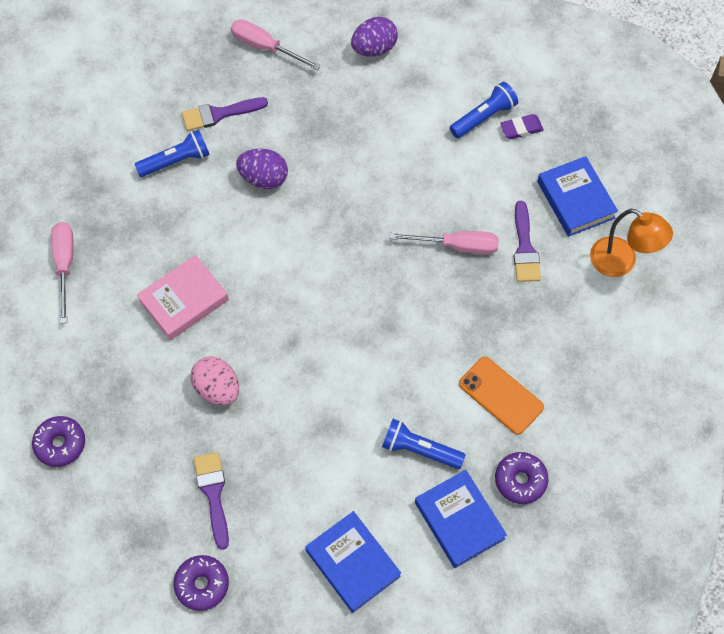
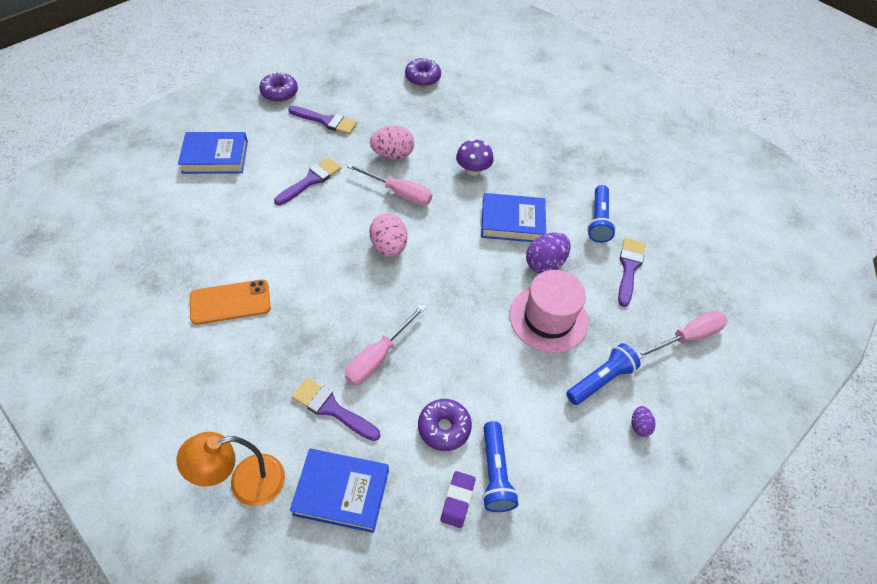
camera: 120 degrees right, 10 degrees down
(65, 265) = (549, 128): pink screwdriver -> pink screwdriver (399, 193)
(184, 300) = (473, 170): pink book -> purple mushroom
(312, 440) = (311, 180): none -> purple brush
(322, 148) = (548, 318): none -> pink hat
(341, 311) = (389, 247): none -> pink egg
(374, 48) = (639, 426): purple egg -> purple egg, size x0.53
(419, 449) = (245, 230): blue flashlight -> blue flashlight (601, 380)
(459, 521) = (177, 222): blue book -> blue book (512, 222)
(520, 480) = (161, 272): purple donut -> purple donut (444, 428)

